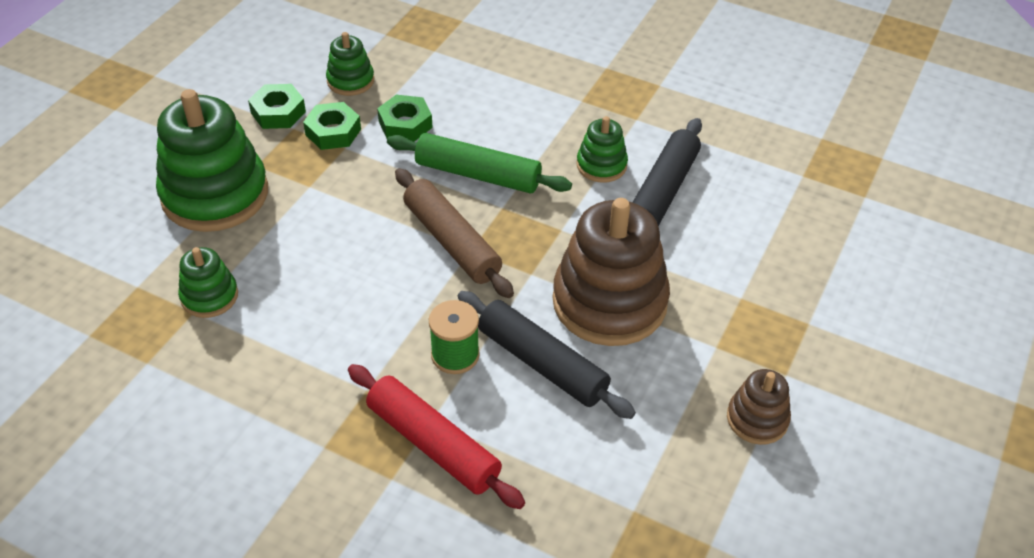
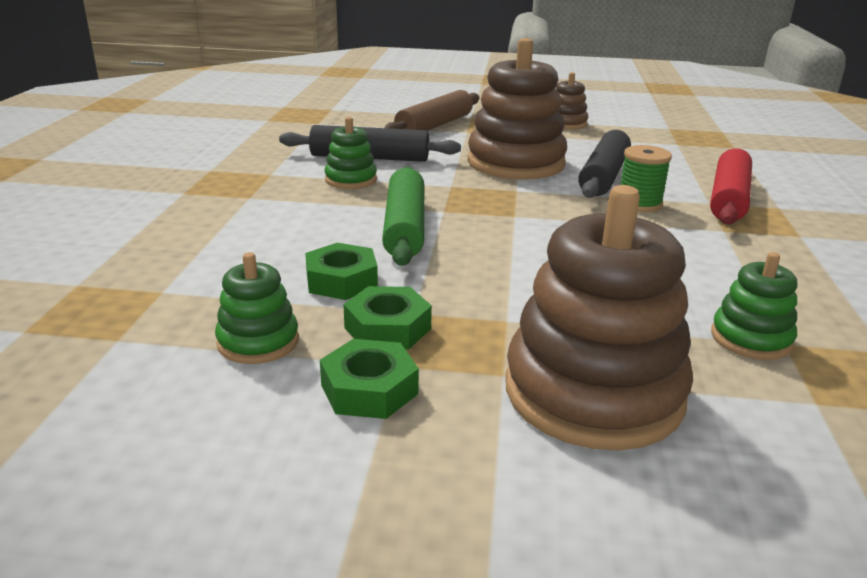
camera: 110 degrees left, 20 degrees down
(215, 194) = (593, 392): green stacking toy -> brown stacking toy
(452, 241) = (513, 224): brown rolling pin -> brown rolling pin (434, 126)

